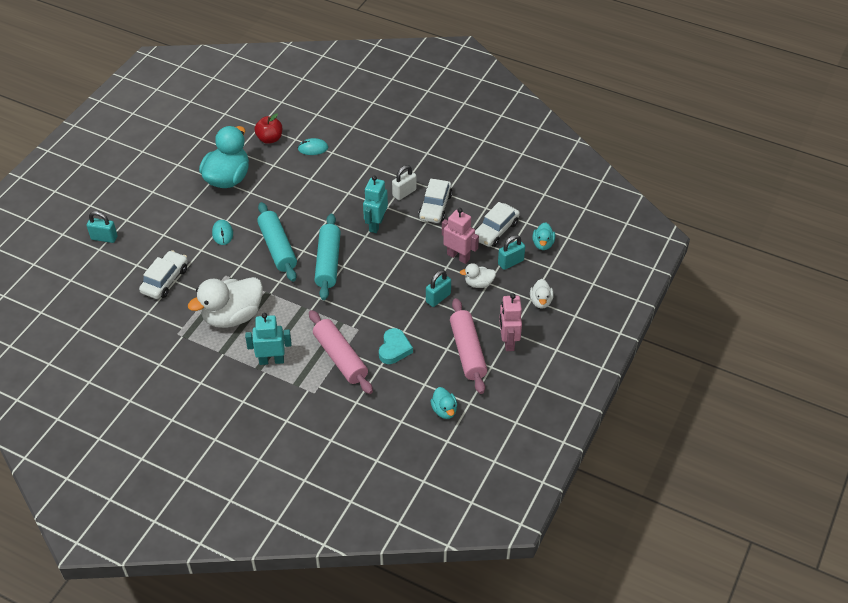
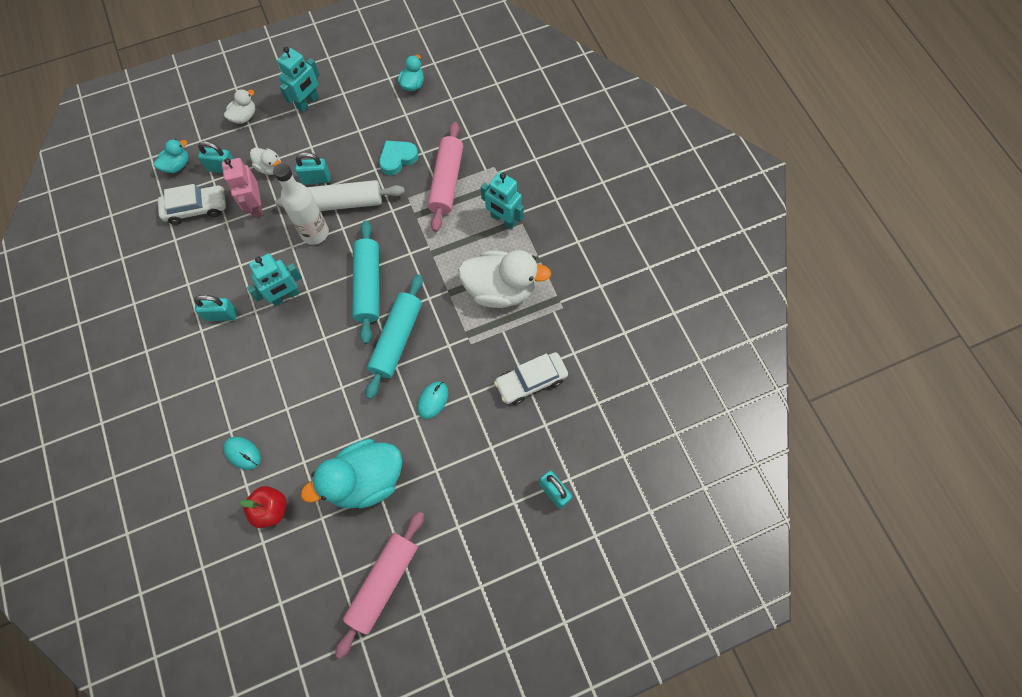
camera: 140 degrees left, 20 degrees up
(328, 262) = (368, 285): turquoise rolling pin -> turquoise rolling pin turned 45 degrees counterclockwise
(399, 267) = (315, 233): none -> white bottle
(401, 296) = (343, 203): none -> white rolling pin
(404, 193) = (221, 315): white padlock -> turquoise padlock
(435, 206) = (214, 275): white car -> none
(468, 351) = (346, 116): pink rolling pin -> pink rolling pin (383, 582)
(508, 341) = (308, 102): pink robot -> turquoise robot

